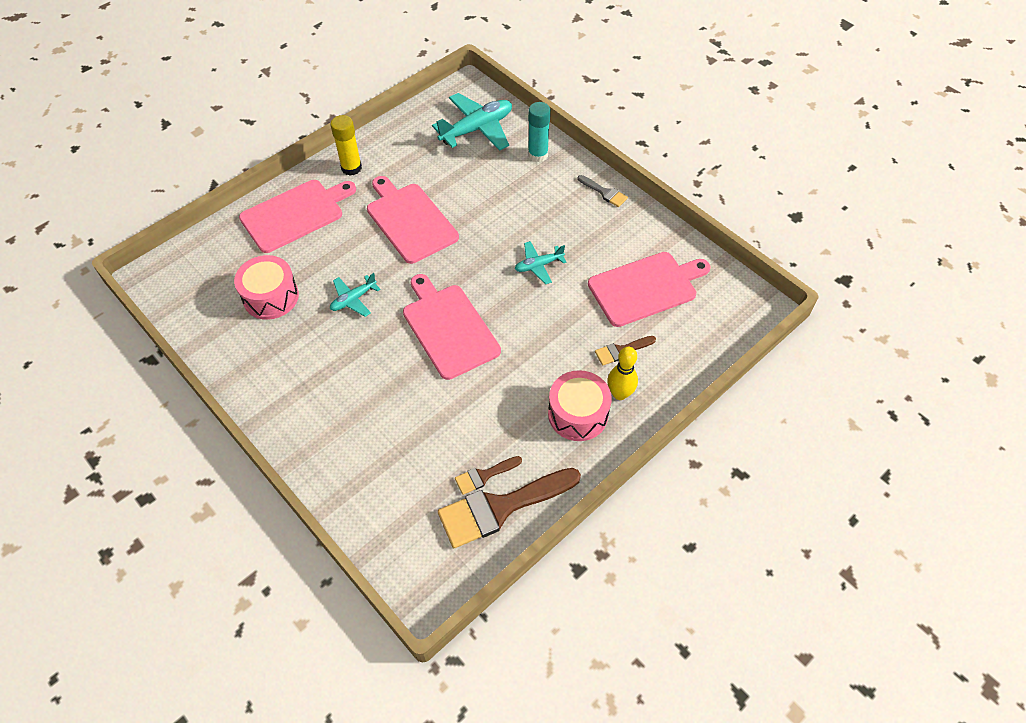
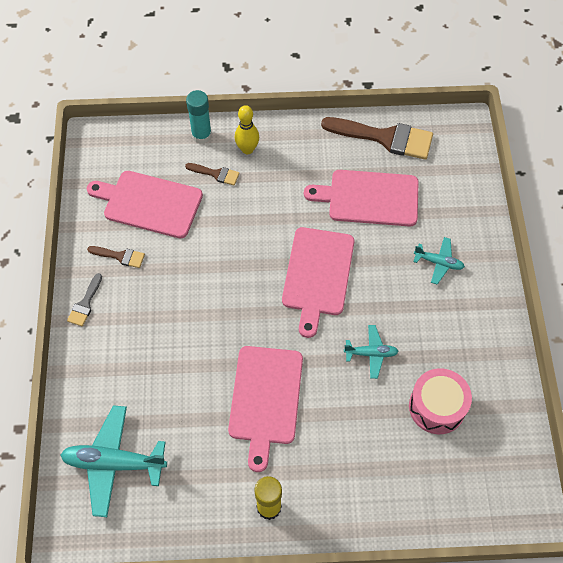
camera: 140 degrees left, 5 degrees up
(295, 214) = (360, 487): pink cutting board -> pink cutting board (369, 198)
(484, 475) = (379, 161): brown brush -> brown brush (120, 256)
(538, 155) = (94, 386): turquoise glue stick -> turquoise glue stick (201, 135)
(538, 265) = (204, 277): turquoise plane -> turquoise plane (438, 263)
(578, 414) = (286, 156): pink drum -> none
(604, 192) = (85, 303): grey brush -> grey brush turned 150 degrees counterclockwise

